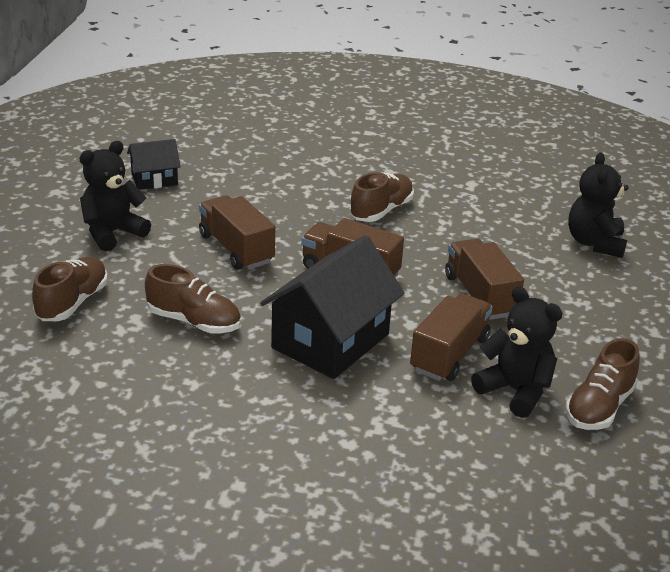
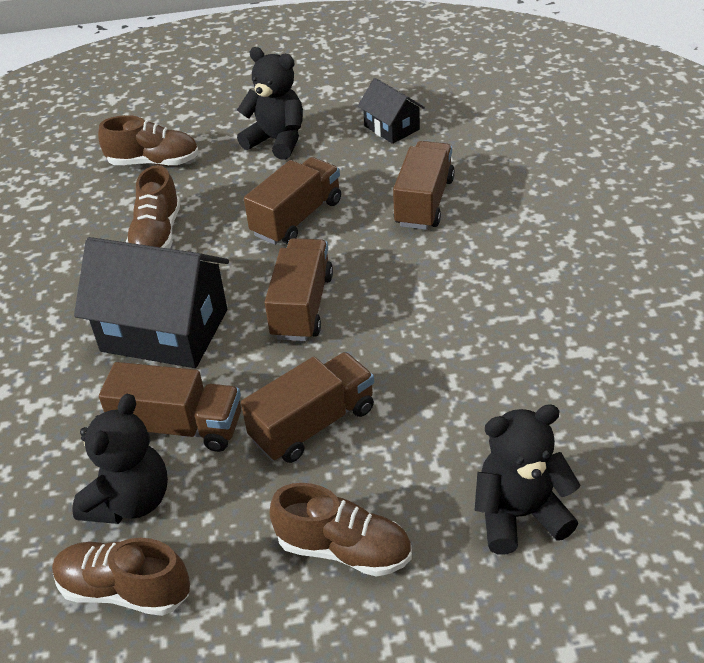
camera: 75 degrees right, 10 degrees up
(268, 192) = (424, 202): none -> brown truck
(381, 211) = (450, 293): brown shoe -> brown shoe (344, 549)

